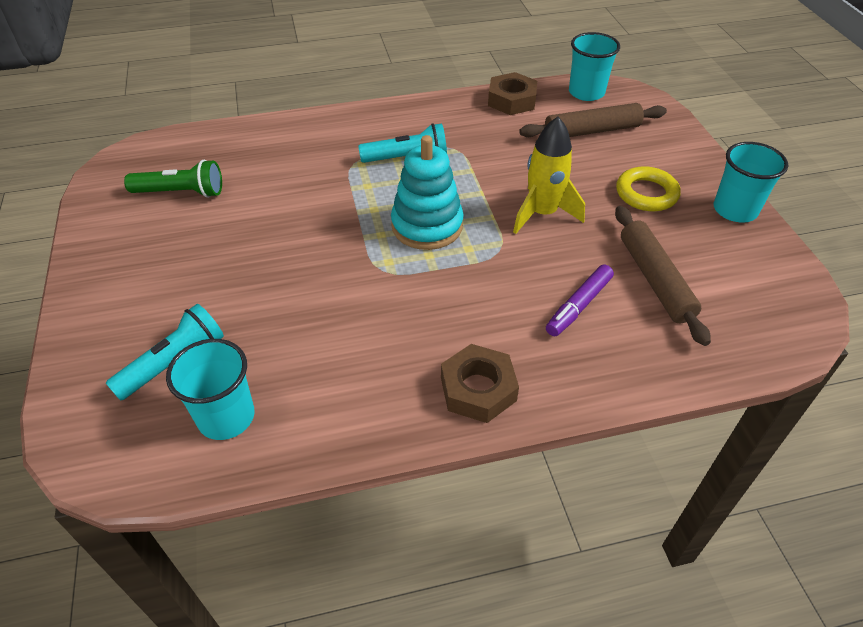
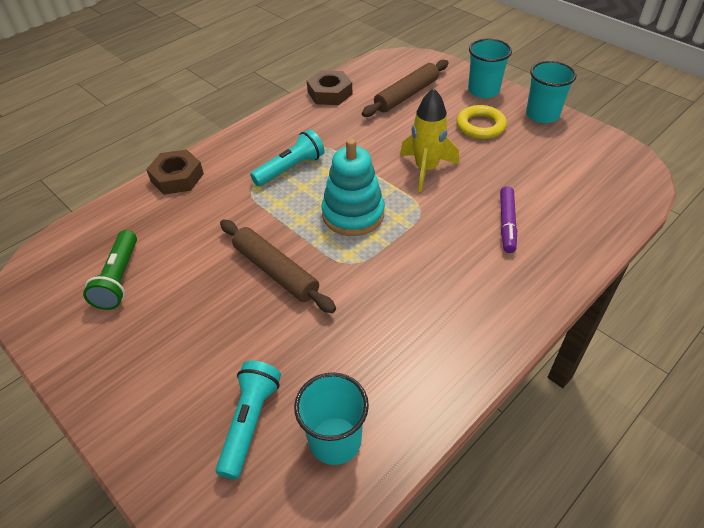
camera: 30 degrees left, 0 degrees up
(181, 192) = (119, 278): green flashlight -> green flashlight turned 120 degrees clockwise
(478, 389) = (496, 316): brown nut -> brown nut (177, 177)
(586, 92) = (378, 68): turquoise cup -> turquoise cup (483, 90)
(654, 280) = (536, 183): brown rolling pin -> brown rolling pin (275, 271)

